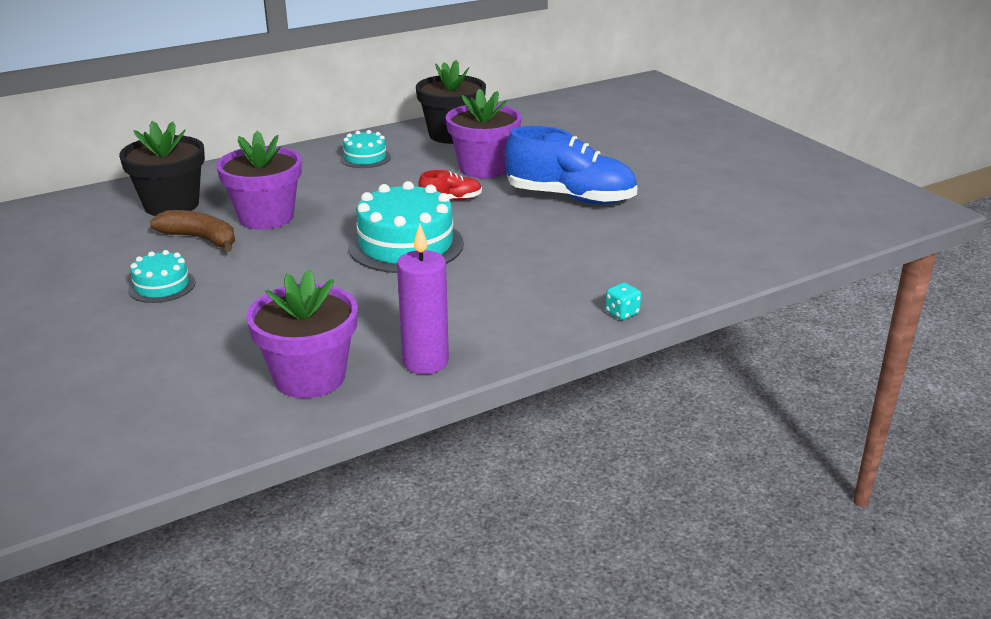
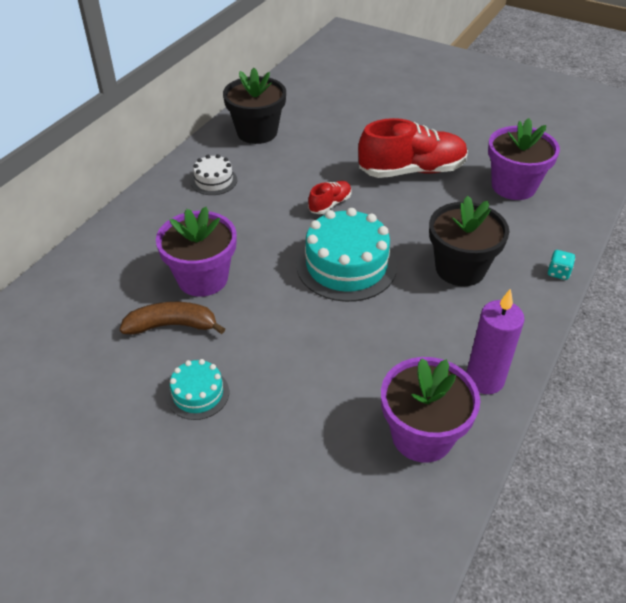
camera: 30 degrees left, 15 degrees up
(171, 205) = (102, 296): black flower pot -> black flower pot (460, 268)
(365, 158) = (214, 181): turquoise cake -> white cake
(483, 168) = (319, 161): purple flower pot -> purple flower pot (513, 186)
(570, 197) = (412, 171): blue shoe -> red shoe

